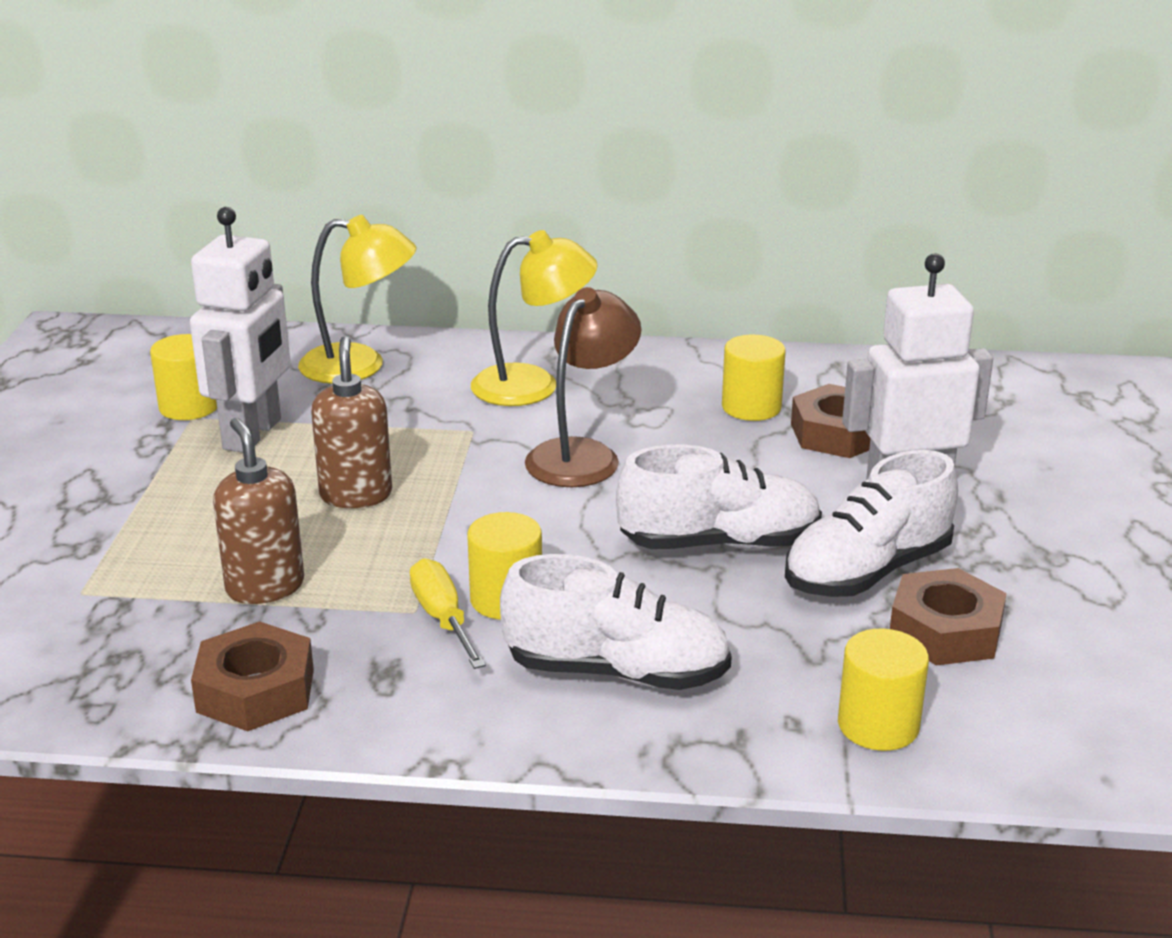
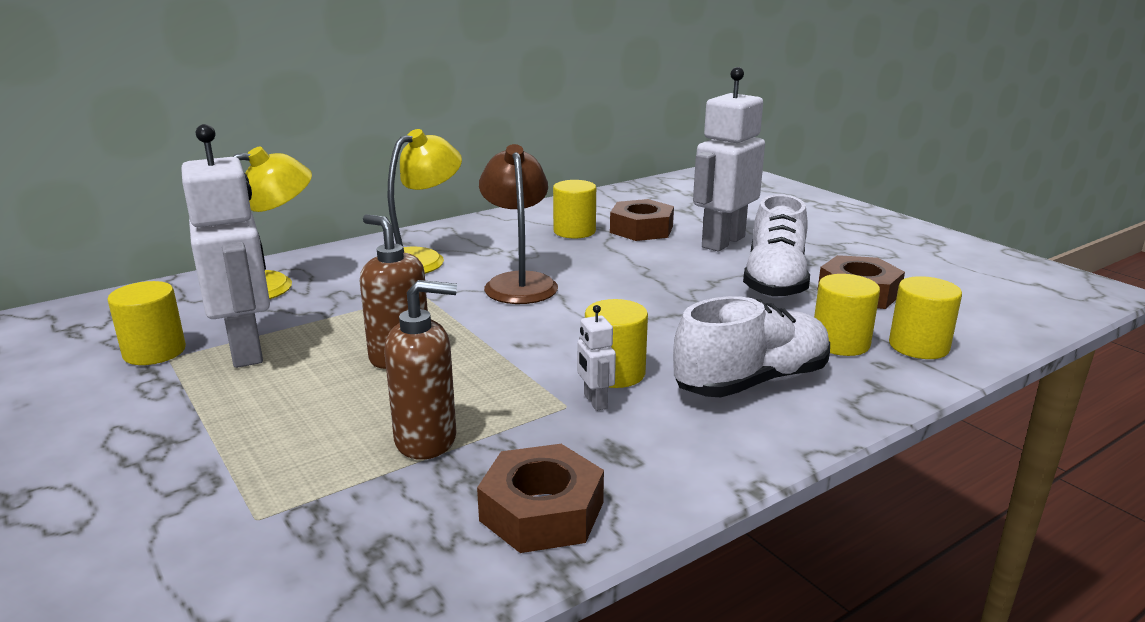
camera: 40 degrees left, 5 degrees down
(265, 587) = (426, 440): brown soap dispenser -> brown soap dispenser turned 150 degrees clockwise
(443, 619) = (595, 401): yellow screwdriver -> white robot
(719, 544) = (679, 297): white shoe -> none
(793, 678) = (840, 343): none -> yellow cylinder

